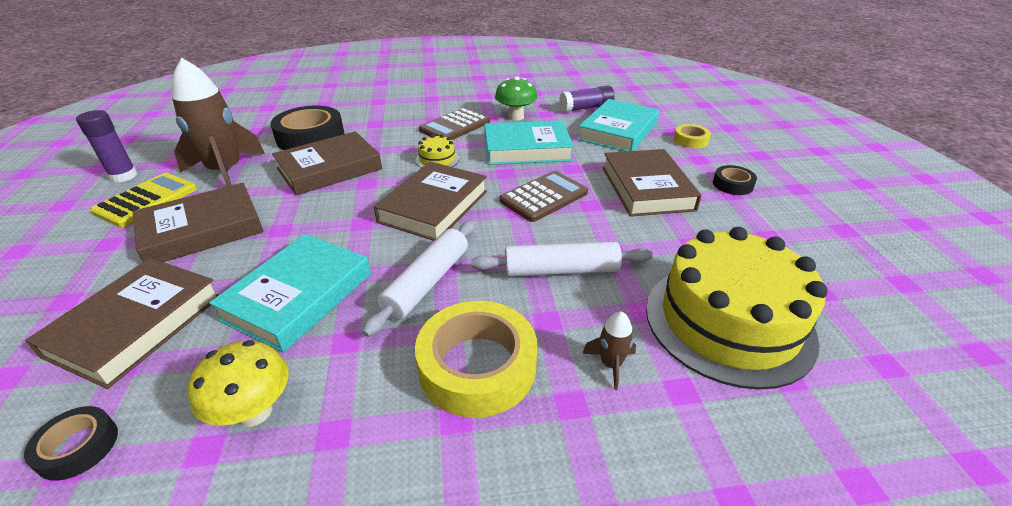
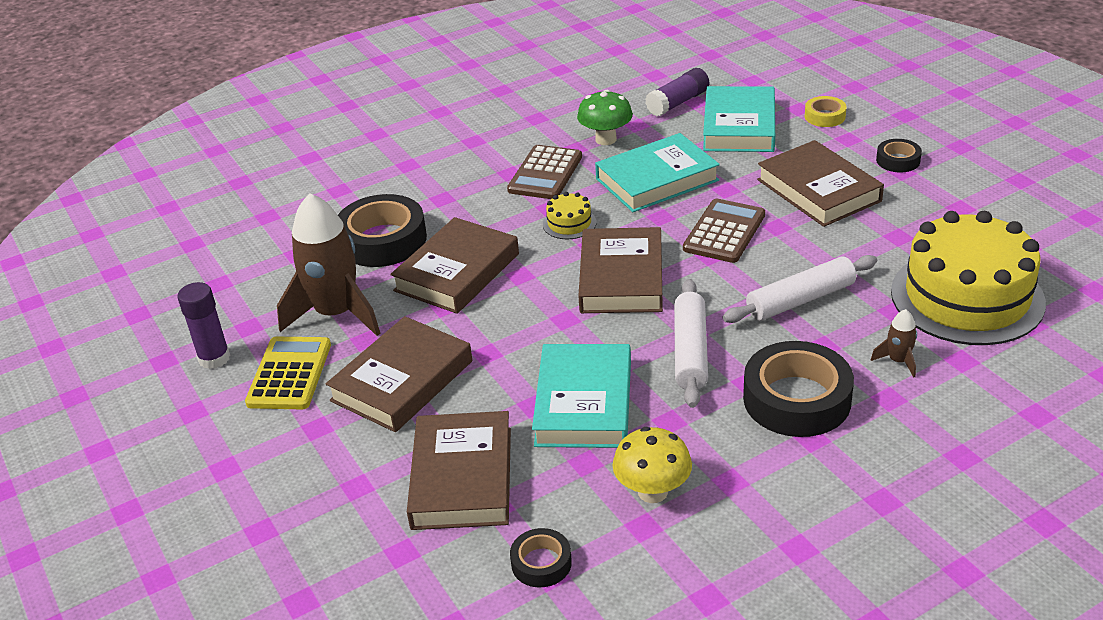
camera: 20 degrees left, 0 degrees up
(477, 366) = (796, 399): yellow tape -> black tape

